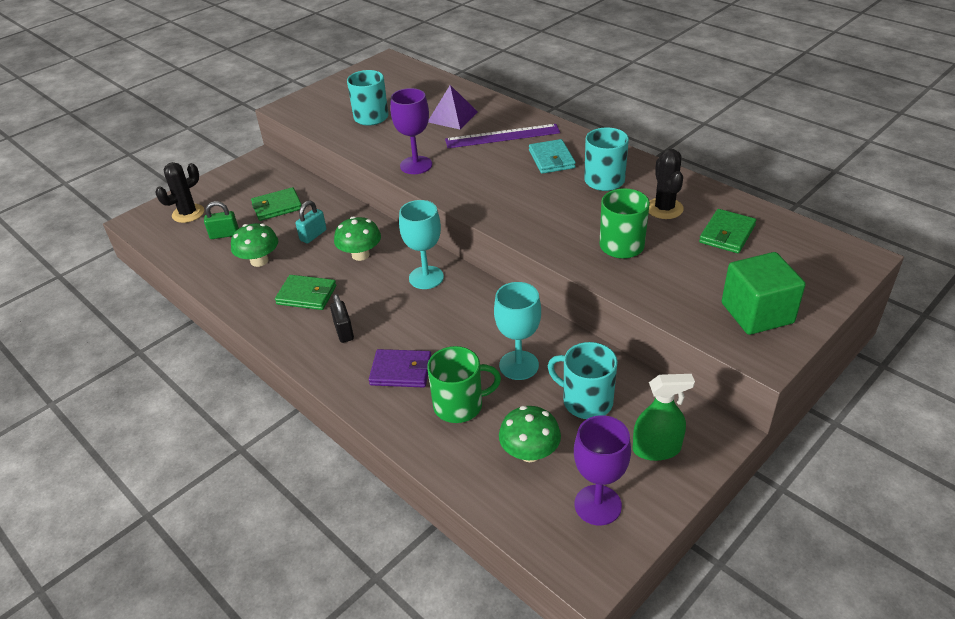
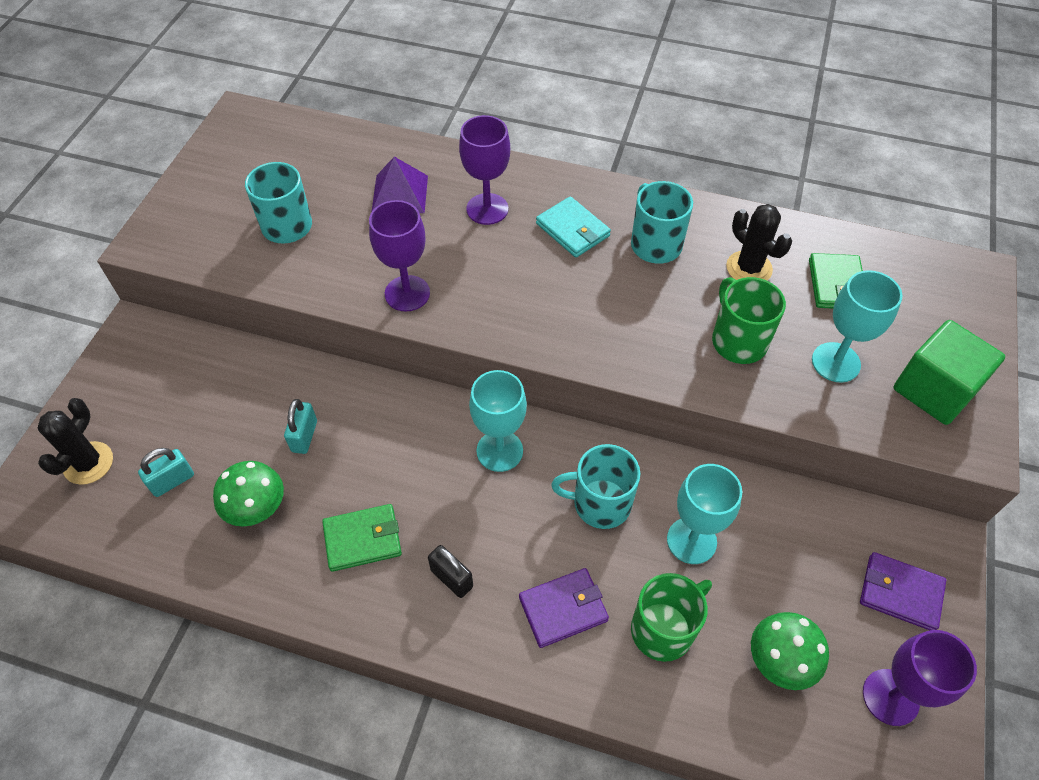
camera: 30 degrees left, 15 degrees up
(224, 234) = (172, 481): green padlock -> turquoise padlock
(277, 206) = (218, 404): green wallet -> none
(360, 255) = (391, 445): green mushroom -> none
(502, 136) = (487, 209): purple ruler -> purple goblet
(586, 401) = (793, 560): turquoise mug -> turquoise mug (600, 503)
(656, 449) = (900, 593): green spray bottle -> purple wallet
(688, 276) = (835, 362): none -> turquoise goblet

